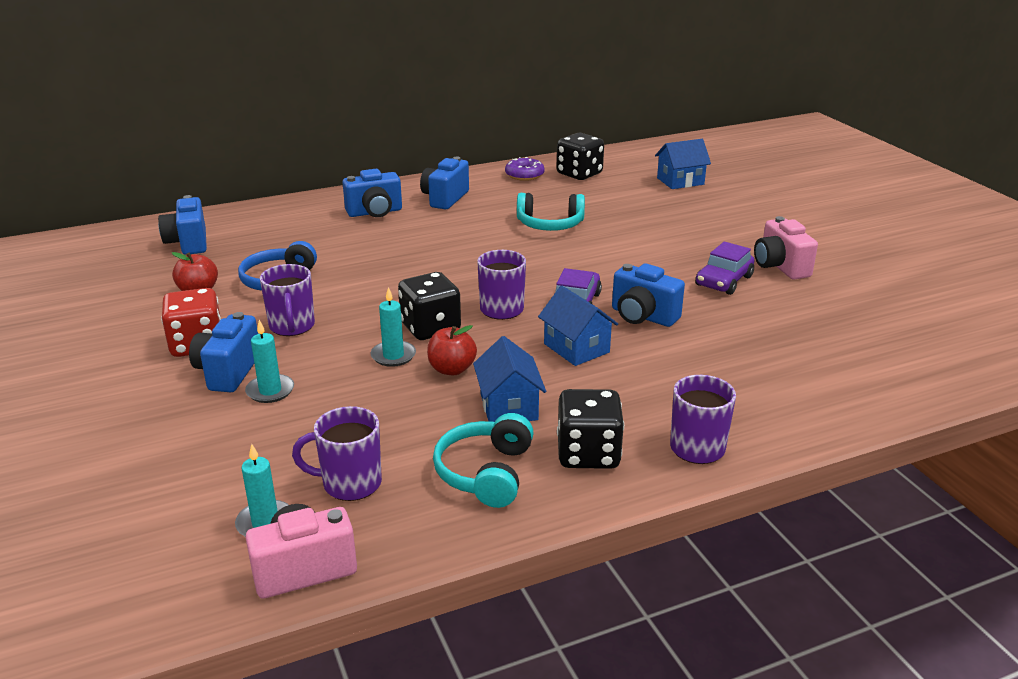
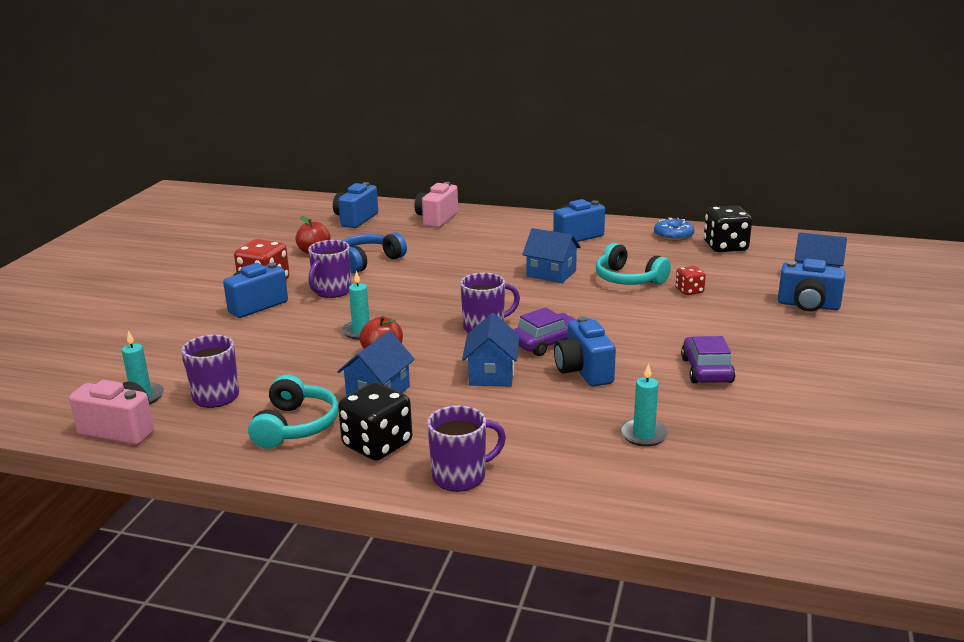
camera: 40 degrees right, 5 degrees down
(270, 391) = (259, 325): turquoise candle -> turquoise candle (643, 435)
(375, 212) = (507, 232): blue camera -> blue camera (808, 305)
(430, 328) = (414, 323): black dice -> none
(479, 239) = (551, 273): none -> blue house
(485, 473) = (295, 426): turquoise headphones -> turquoise headphones turned 135 degrees clockwise
(524, 175) = (673, 235): purple donut -> blue donut
(611, 220) = (689, 291): none -> red dice
(724, 281) = (706, 370): purple car -> purple car turned 105 degrees clockwise
(780, 267) = (786, 378): pink camera -> pink camera (436, 219)

